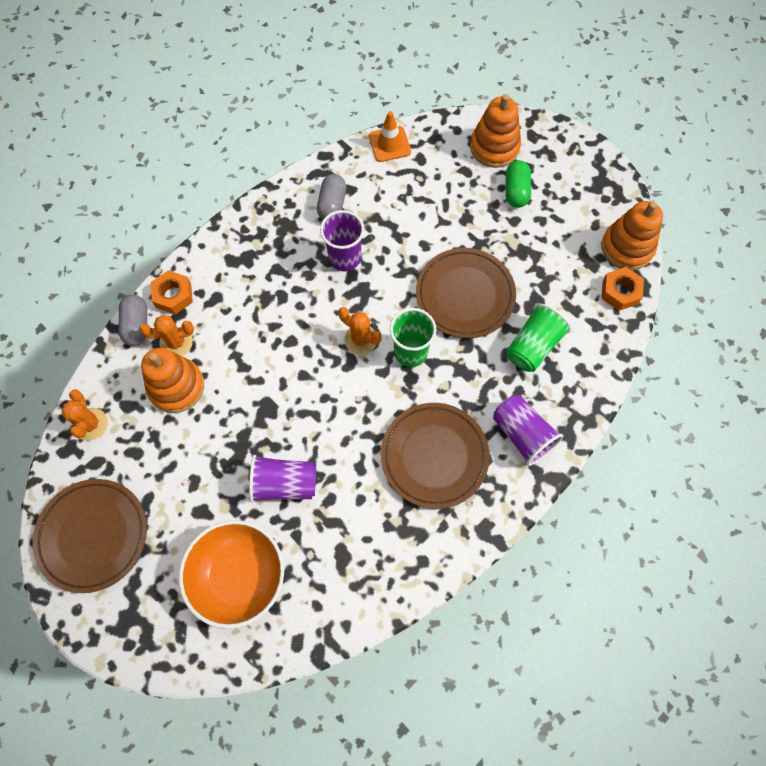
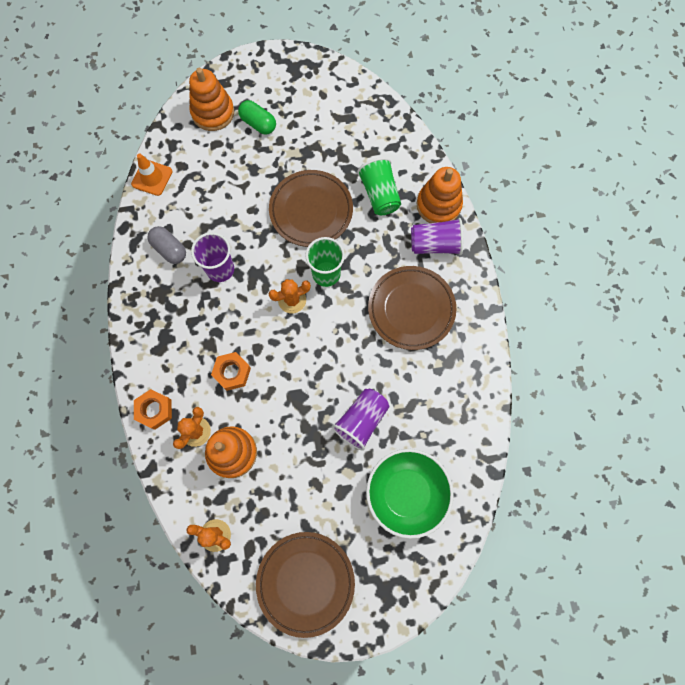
camera: 55 degrees left, 5 degrees up
(137, 325) = (159, 453): grey capsule -> none
(239, 576) = (406, 493): orange bowl -> green bowl
(620, 292) = (381, 116): orange nut -> orange nut (232, 372)
(627, 247) = (354, 88): orange stacking toy -> orange stacking toy (438, 205)

